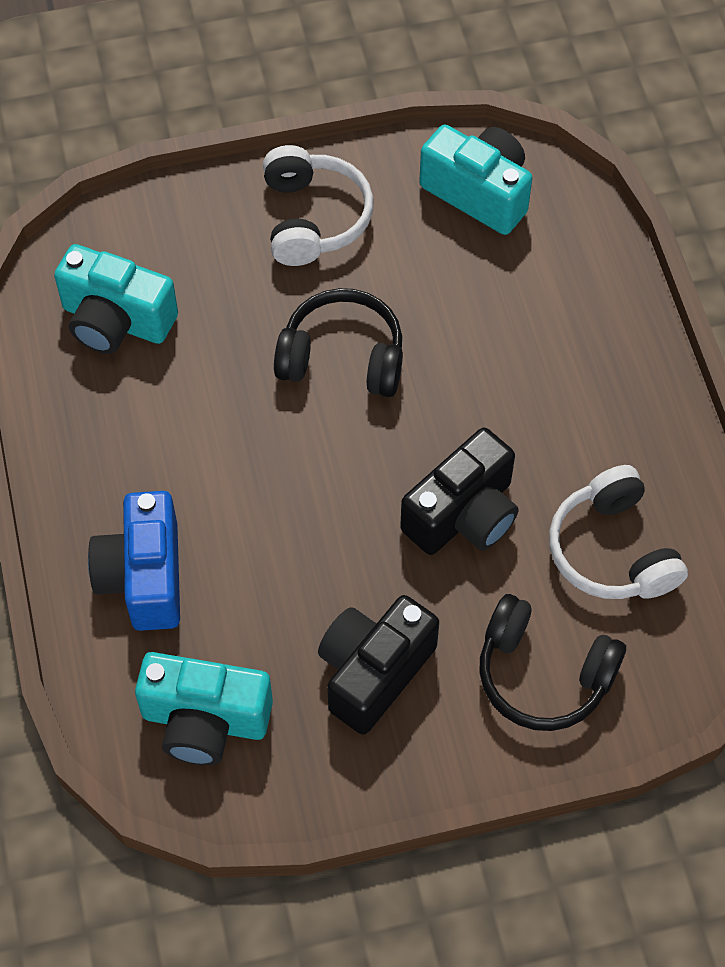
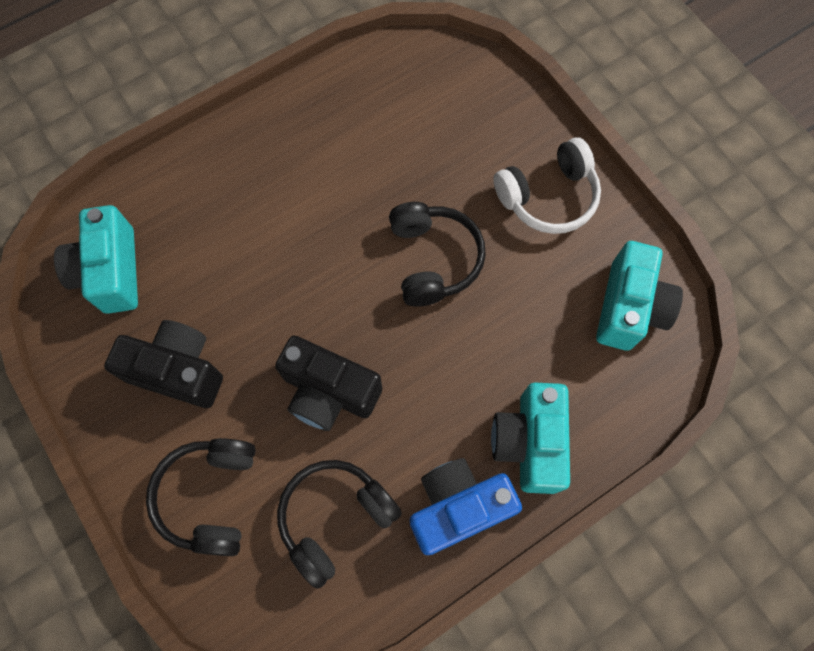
camera: 70 degrees right, 10 degrees up
(116, 320) = (404, 102): turquoise camera -> turquoise camera (529, 442)
(144, 576) = (208, 194): blue camera -> blue camera (457, 507)
(612, 550) = (335, 518): white headphones -> black headphones

